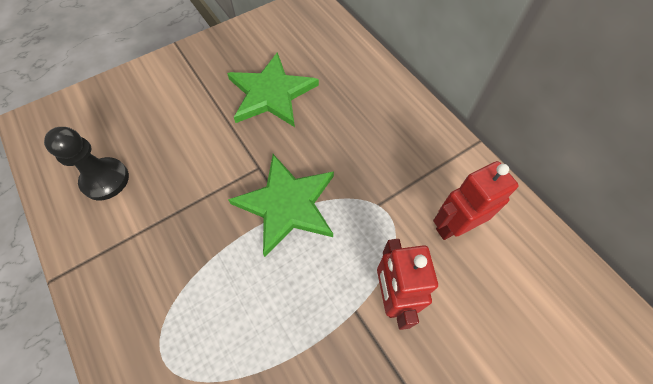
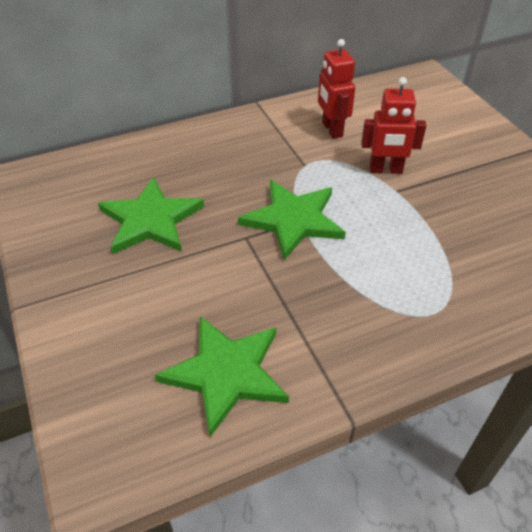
camera: 80 degrees left, 15 degrees down
(105, 180) = (226, 373): black pawn -> green star

